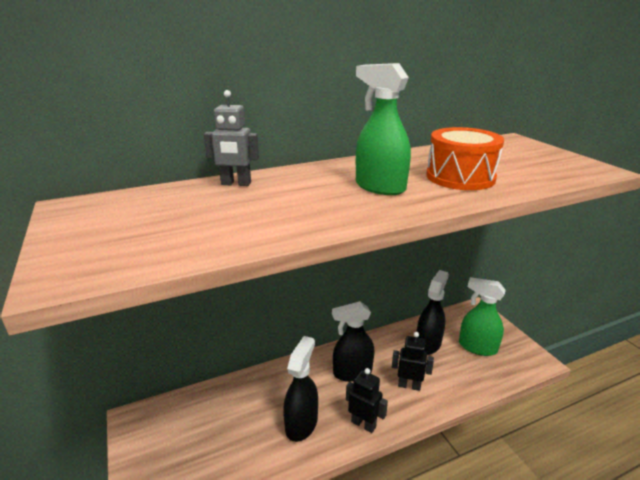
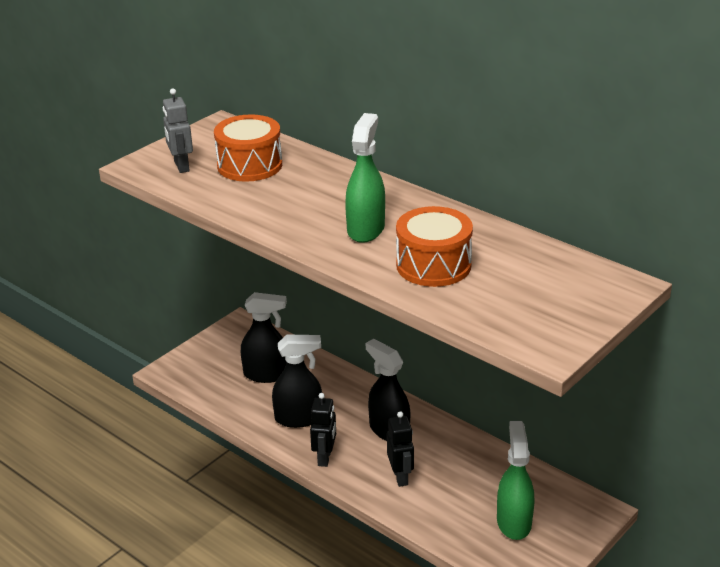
camera: 65 degrees right, 5 degrees up
(187, 209) = (249, 165): none -> orange drum
(236, 184) = (314, 165): grey robot -> grey robot (181, 166)
(428, 343) = (484, 478): black spray bottle -> black spray bottle (266, 374)

